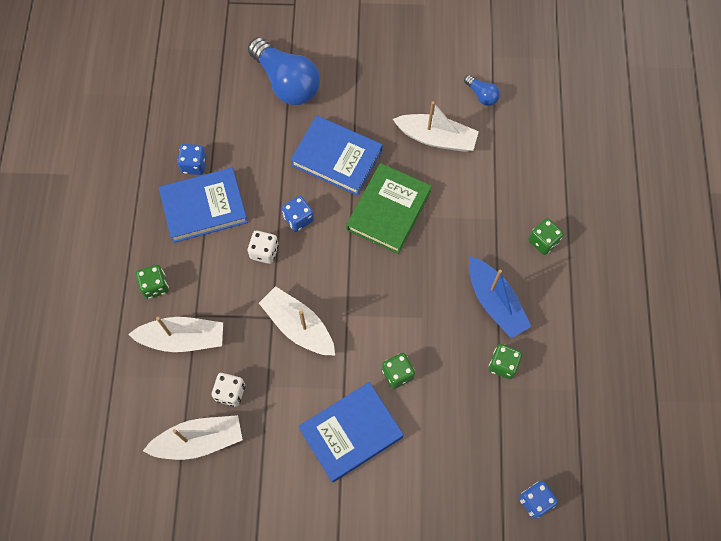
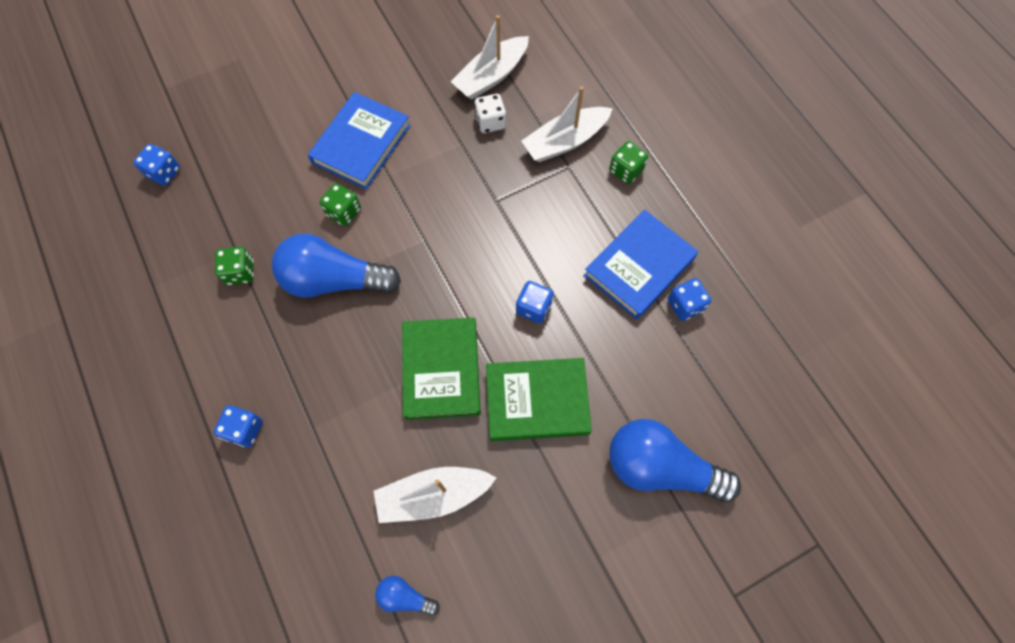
camera: 150 degrees right, 0 degrees up
(264, 252) = (545, 256): white dice -> none
(298, 326) = (465, 205): white boat -> none
(337, 158) = (537, 401): blue book -> green book
(432, 318) = (334, 280): none -> blue light bulb
(495, 302) = (274, 330): blue boat -> none
(543, 241) = (245, 429): green dice -> blue dice

